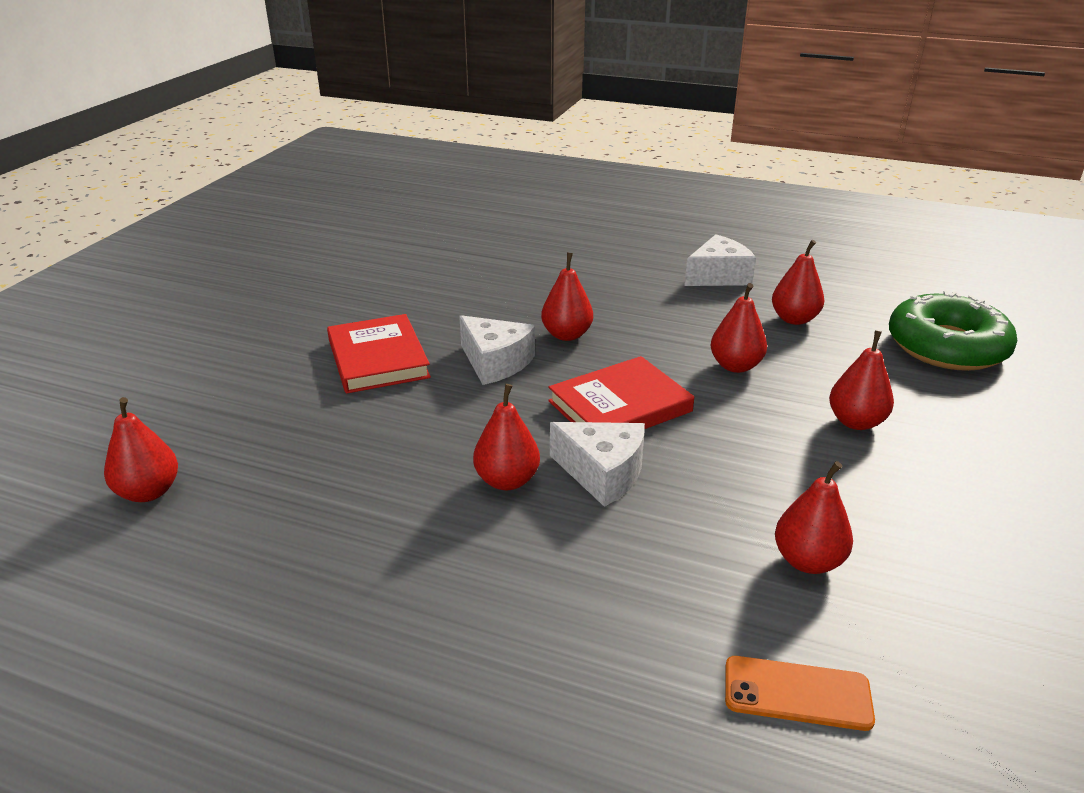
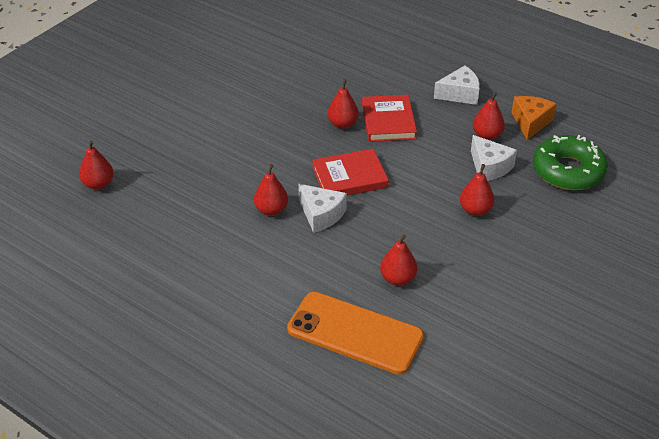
camera: 15 degrees right, 10 degrees up
(378, 358) = (230, 123): red book -> red book (388, 121)
(495, 362) = (293, 137): white cheese -> white cheese (489, 167)
(735, 366) = (430, 162): red pear -> none
(797, 693) = (355, 333): orange phone -> orange phone, size x2.04
(843, 295) = (531, 122): none -> orange cheese

